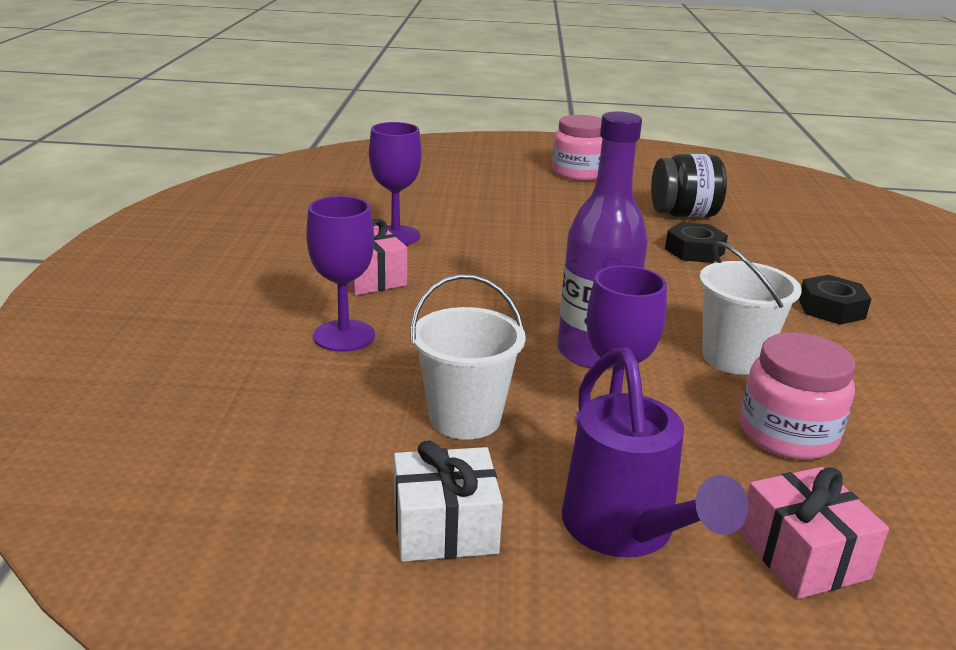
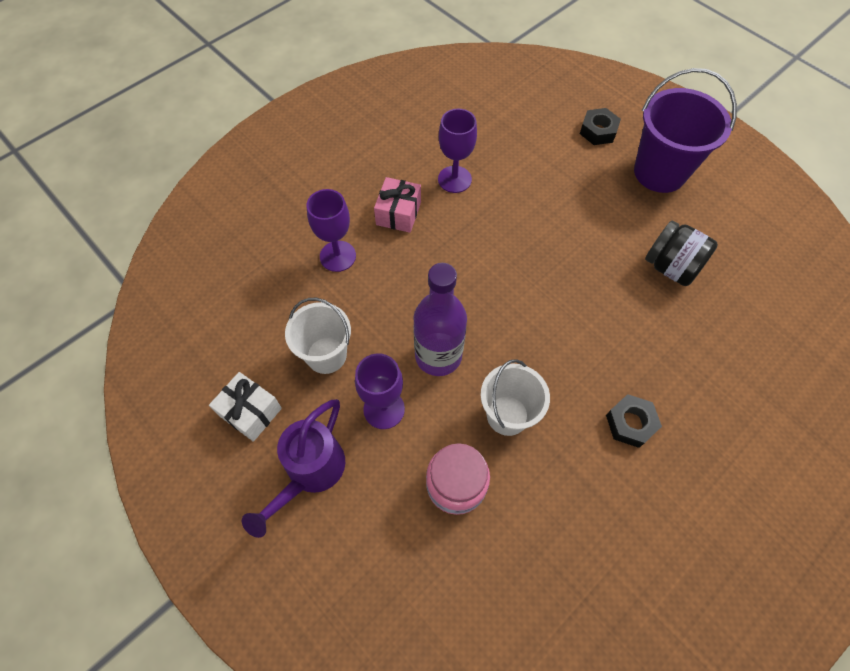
camera: 45 degrees right, 35 degrees up
(578, 173) = (659, 172): pink jar -> purple bucket
(694, 251) = (621, 310): black nut -> black nut (598, 131)
(802, 555) = (361, 547): pink gift -> none

